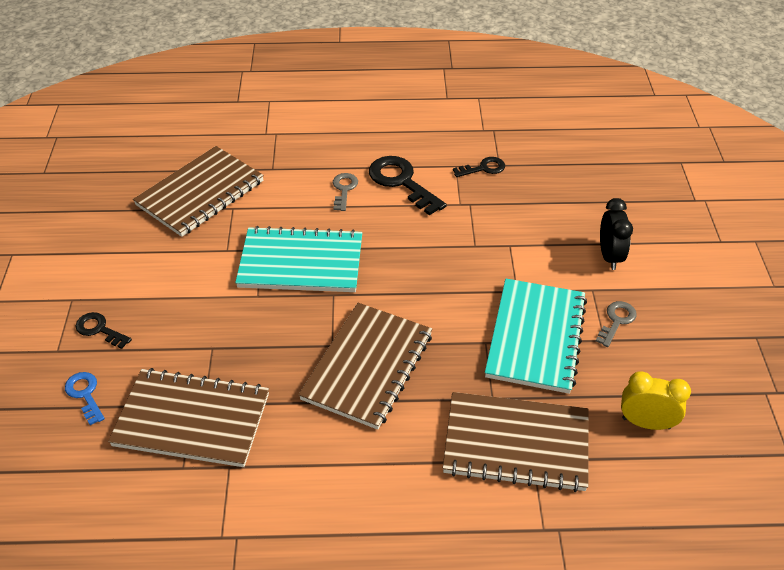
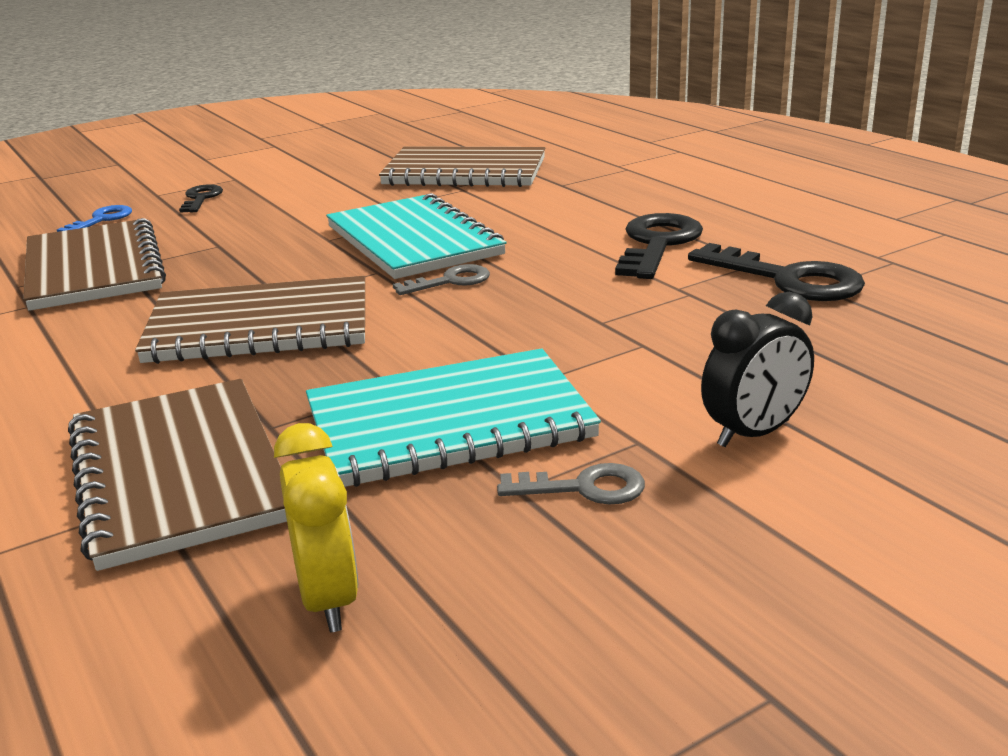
camera: 60 degrees right, 20 degrees down
(344, 189) = (585, 222): grey key -> grey key (450, 281)
(483, 168) = (788, 279): black key -> black key, size x1.77

